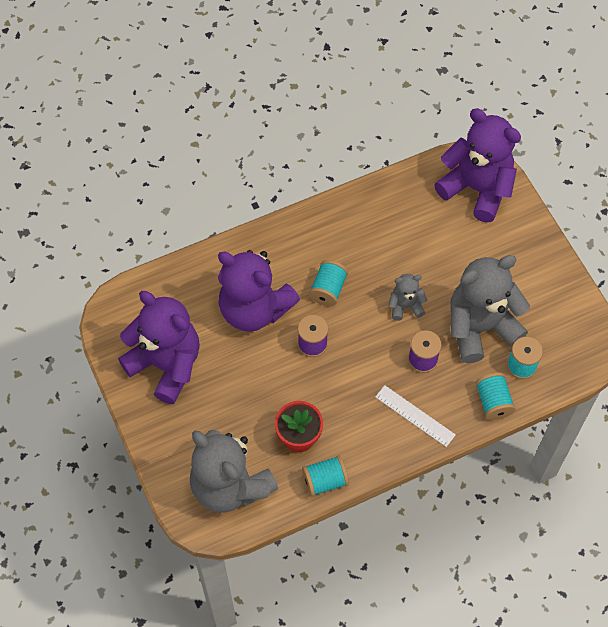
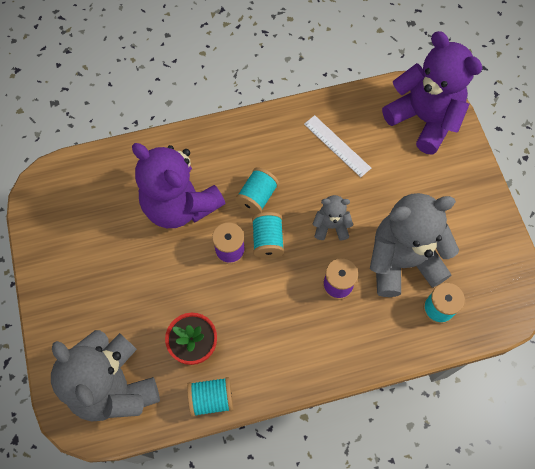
camera: 10 degrees right, 5 degrees up
(166, 365) = (81, 247): purple teddy bear -> none
(415, 416) = (318, 344): white ruler -> white ruler (337, 146)
(493, 402) = (402, 343): turquoise spool -> turquoise spool (267, 240)

